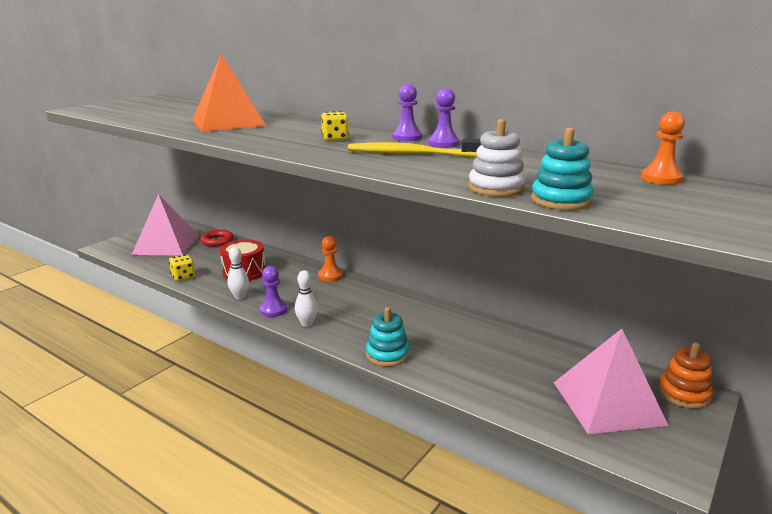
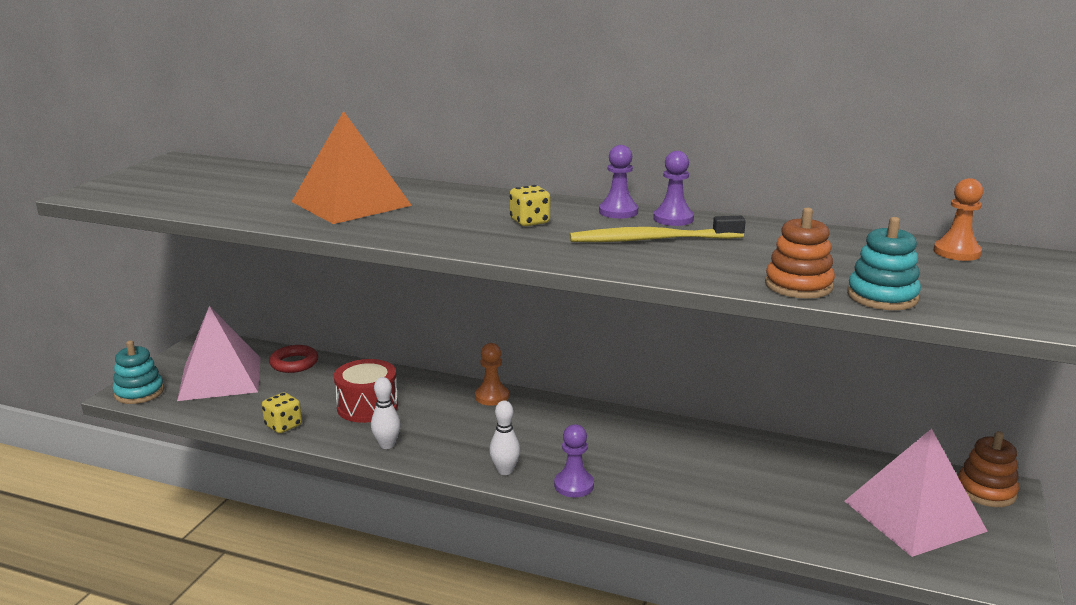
camera: 15 degrees left, 0 degrees up
(273, 310) = (447, 457): purple pawn -> purple pawn (574, 485)
(387, 354) = (633, 497): turquoise stacking toy -> turquoise stacking toy (139, 392)
(496, 188) = (798, 285): white stacking toy -> orange stacking toy

